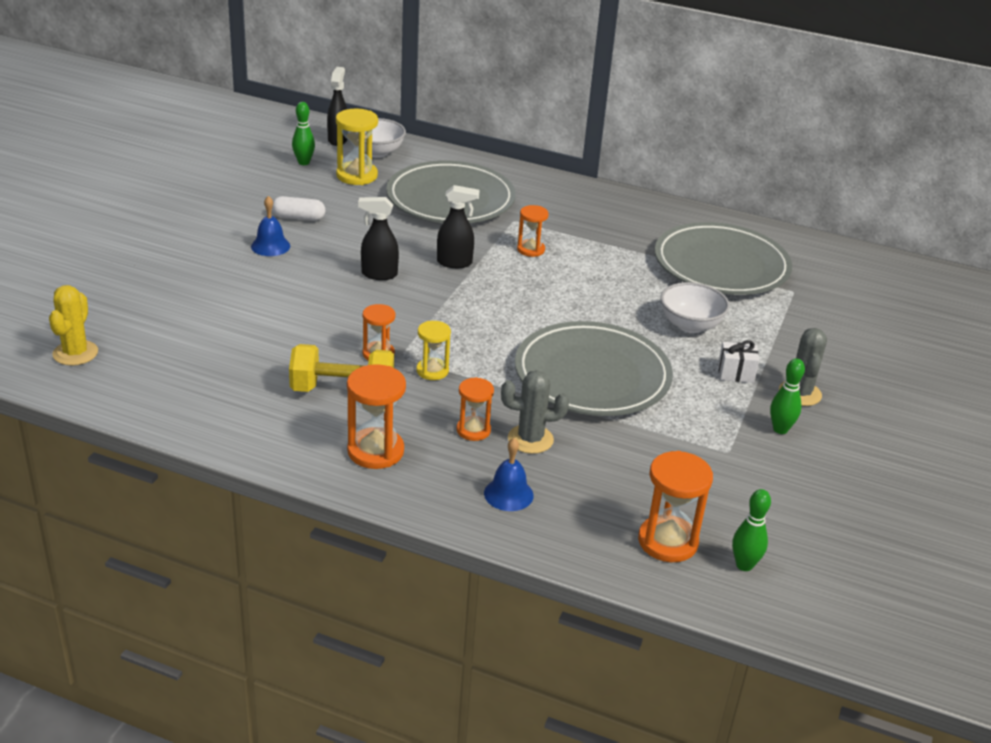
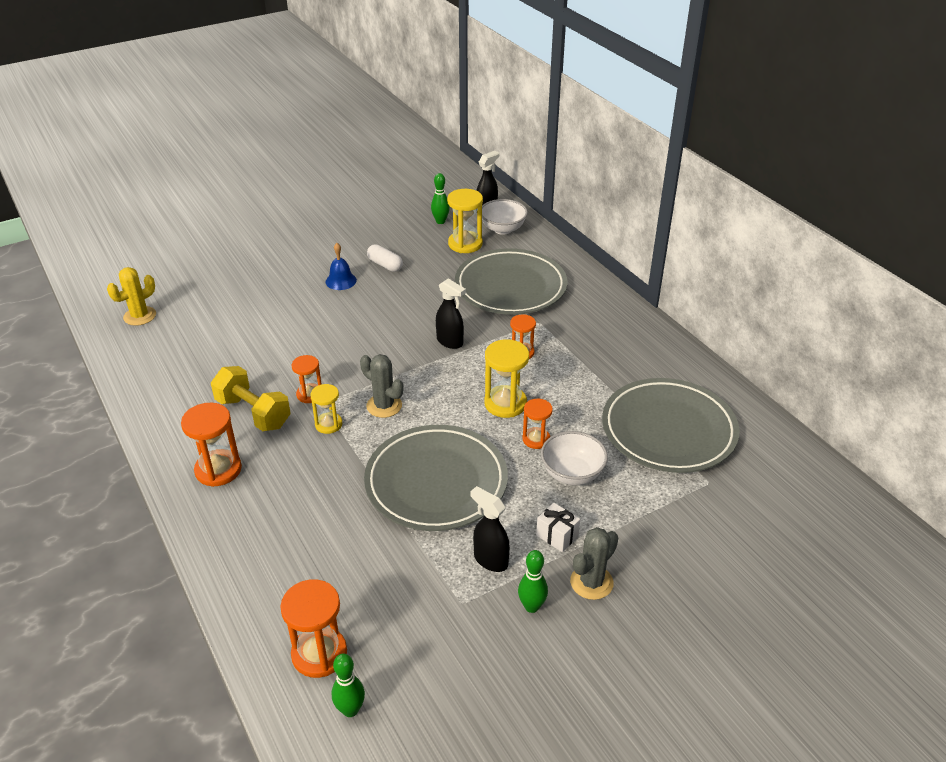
camera: 40 degrees right, 5 degrees up
(378, 274) = (385, 331): black spray bottle -> black spray bottle (490, 560)
(473, 430) = (298, 485): orange hourglass -> orange hourglass (536, 439)
(508, 494) = (259, 549): blue bell -> none
(530, 439) = (327, 513): grey cactus -> grey cactus (384, 406)
(569, 294) = (505, 403): none -> yellow hourglass

